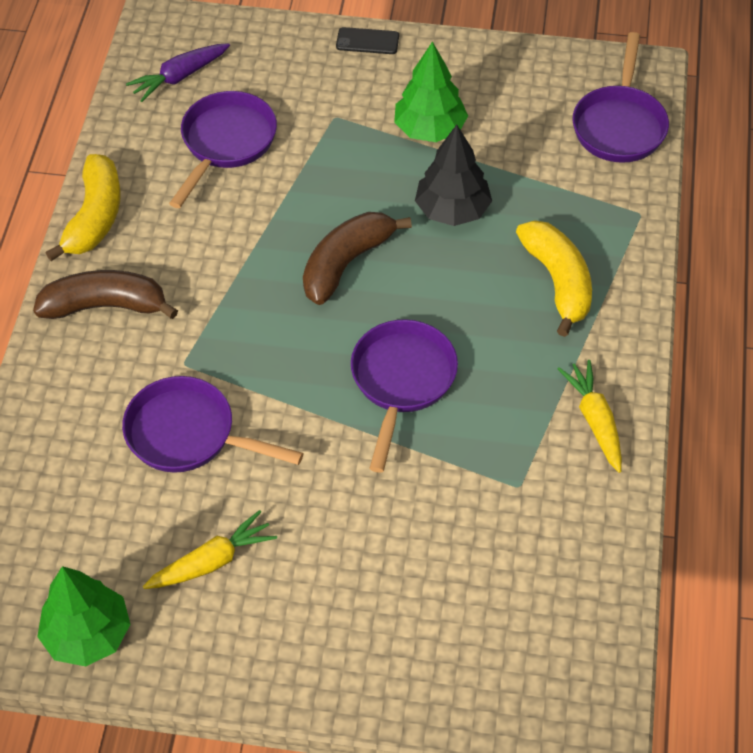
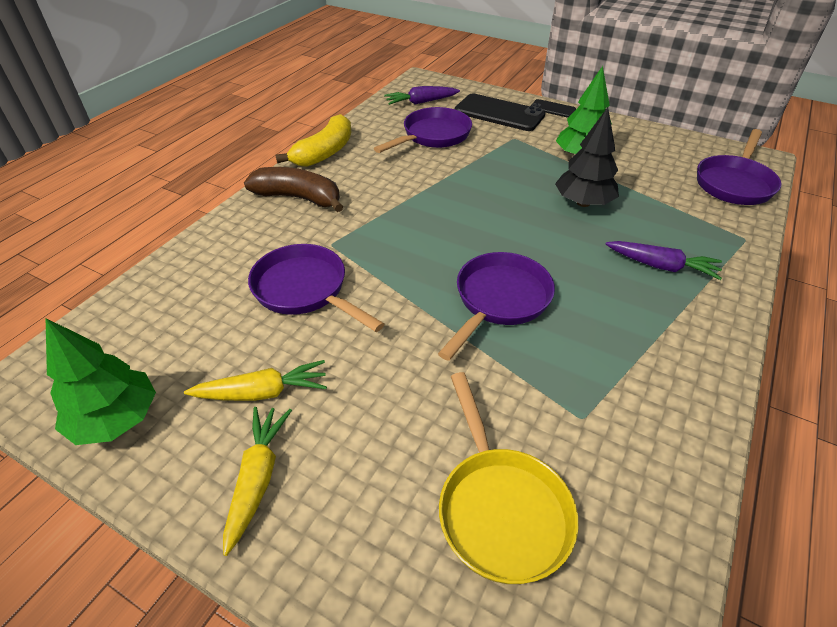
camera: 20 degrees right, 10 degrees down
(298, 71) = (499, 113): none -> black phone
(346, 263) = (487, 214): brown banana -> none
(473, 590) = (500, 508): none -> yellow pan
(557, 282) = (661, 266): yellow banana -> purple carrot
(595, 420) = (676, 382): yellow carrot -> yellow carrot (258, 478)

